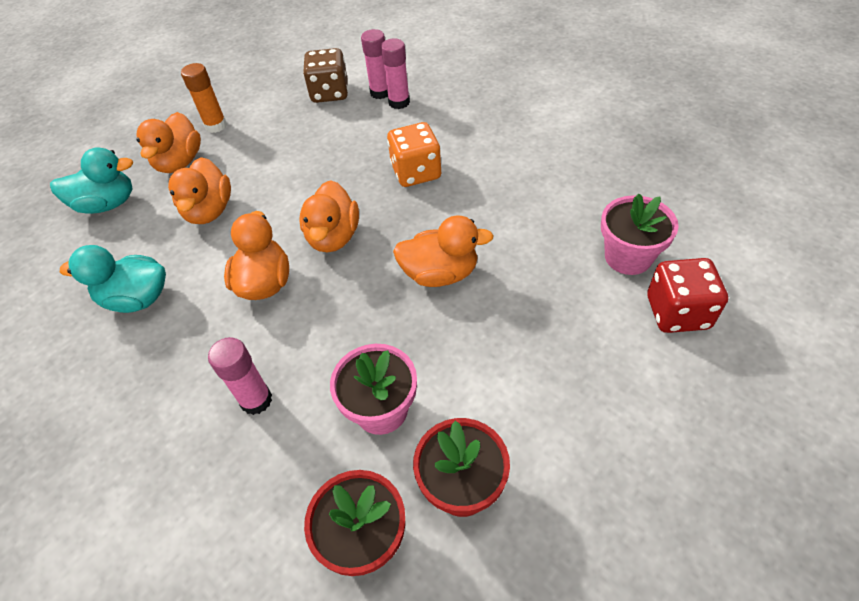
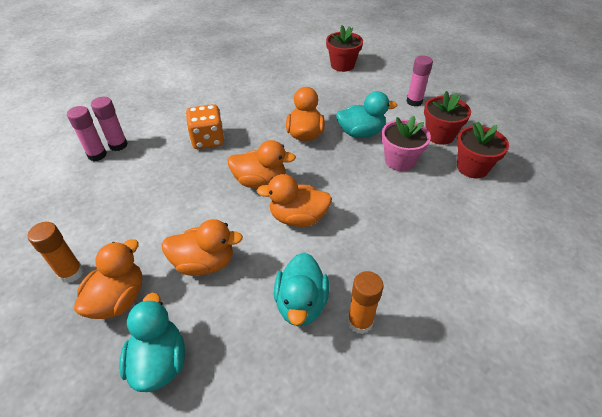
camera: 90 degrees left, 5 degrees down
(98, 356) = (360, 322): none -> orange glue stick
(179, 162) = (118, 299): orange duck -> orange duck turned 75 degrees counterclockwise
(256, 400) = (396, 215): pink glue stick -> pink glue stick (414, 101)
(330, 93) = (74, 186): brown dice -> none
(453, 349) = (361, 133): none -> turquoise duck
(628, 257) = (305, 72): pink flower pot -> none
(677, 312) = (342, 65): red dice -> red flower pot

